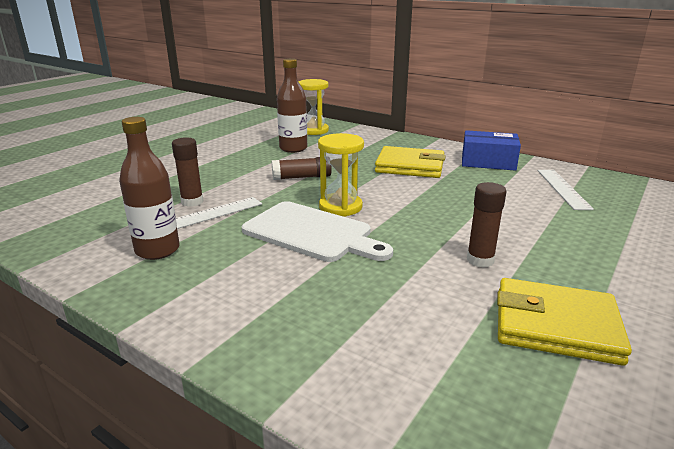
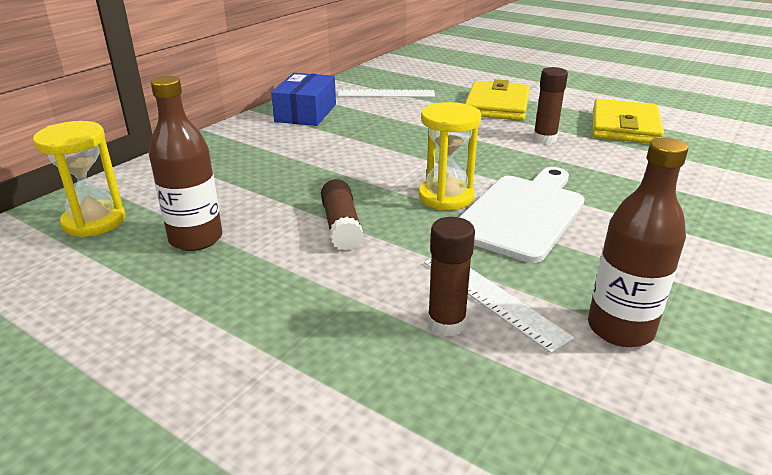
camera: 90 degrees left, 5 degrees up
(410, 166) = (312, 152): yellow wallet -> yellow wallet (497, 106)

